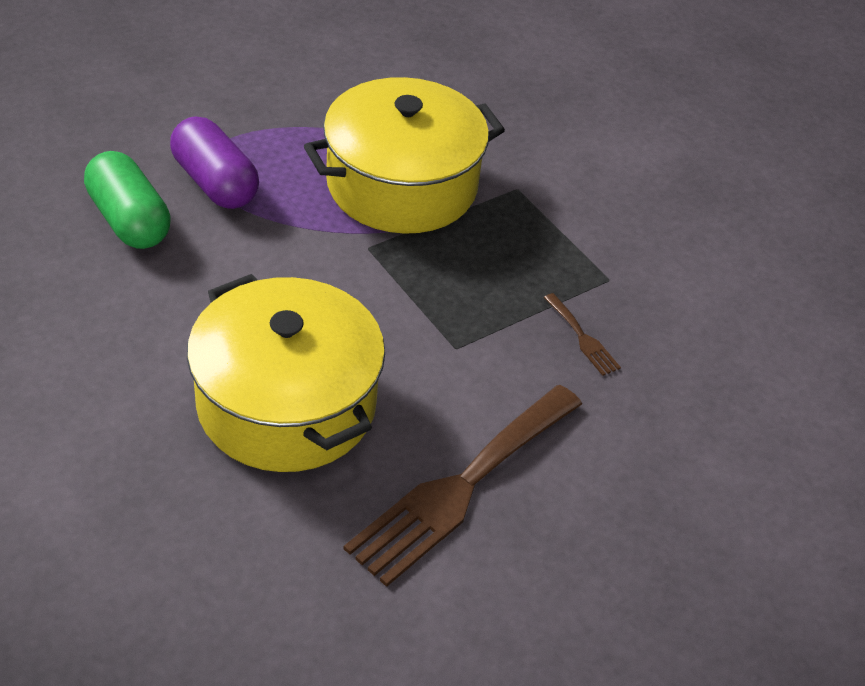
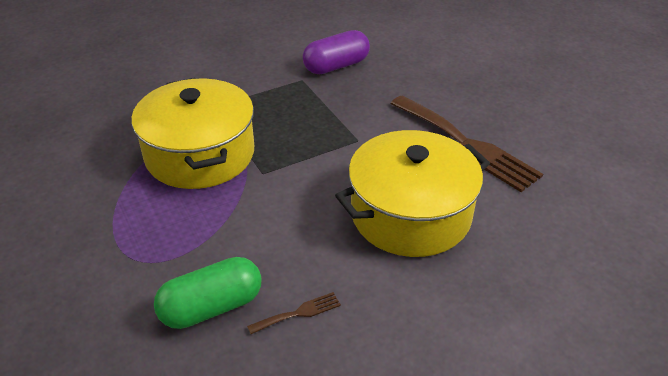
camera: 80 degrees left, 5 degrees down
(215, 183) = (175, 253): purple capsule -> purple capsule (336, 66)
(582, 338) = (349, 93): brown fork -> brown fork (298, 313)

